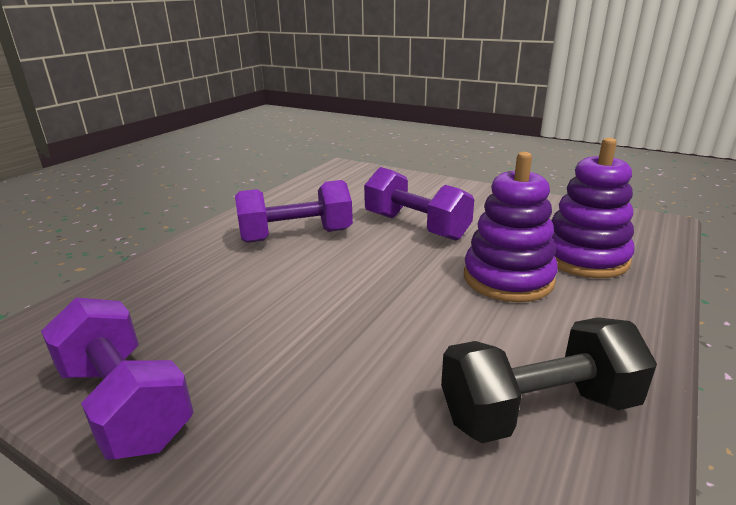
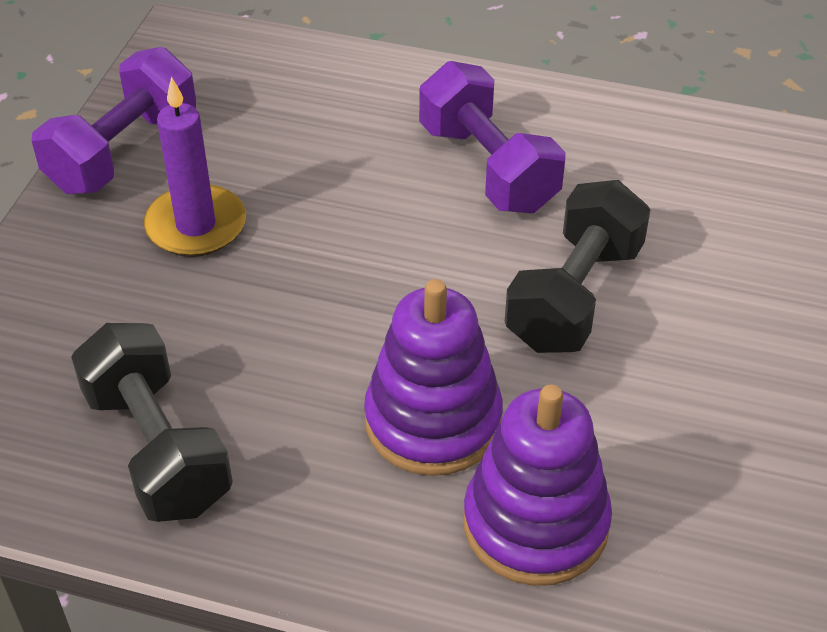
camera: 75 degrees right, 20 degrees up
(269, 362) = (196, 225): none -> purple candle
(416, 226) = (574, 296): purple dumbbell -> black dumbbell

